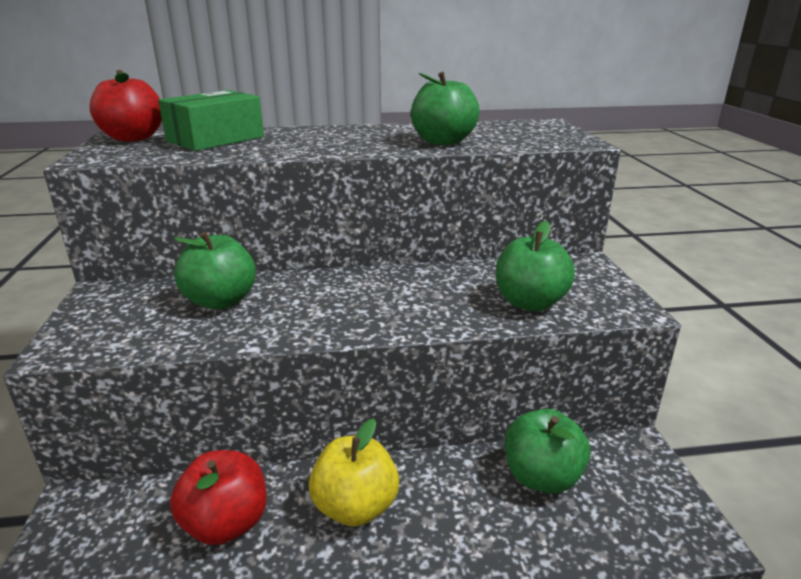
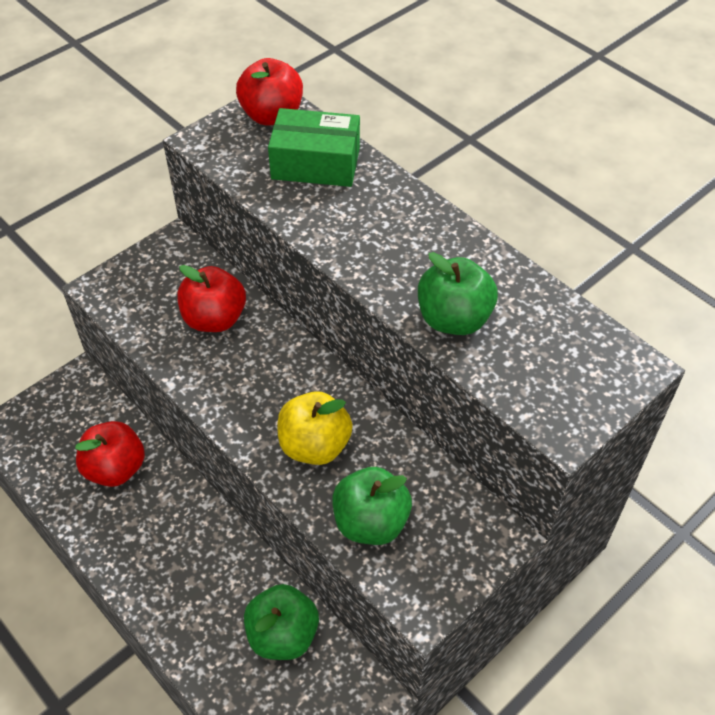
camera: 55 degrees right, 25 degrees up
(220, 301) = (214, 319): green apple -> red apple
(355, 507) = (174, 530): yellow apple -> yellow apple (315, 446)

